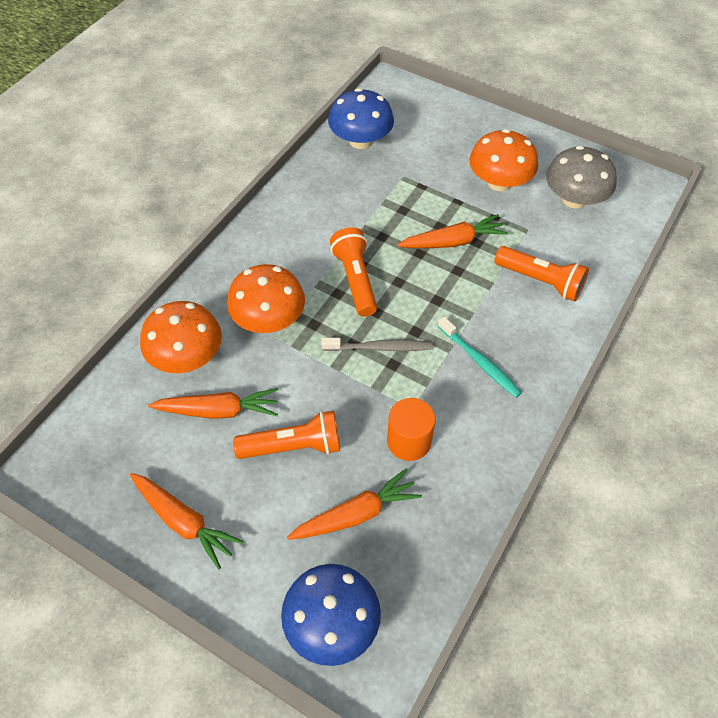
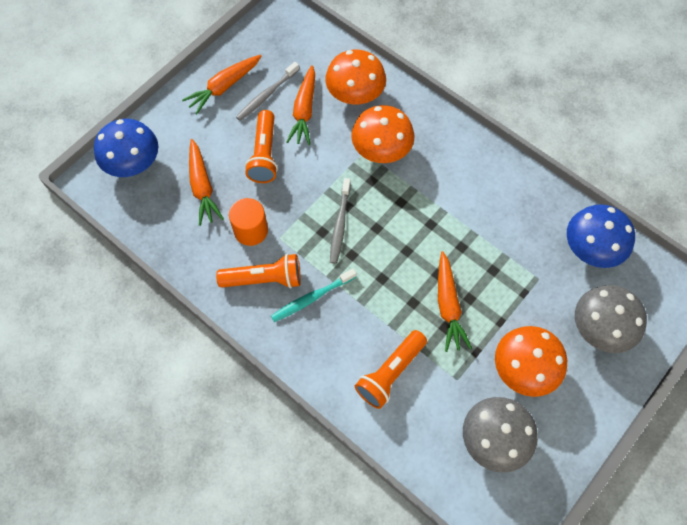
camera: 100 degrees right, 10 degrees up
(195, 461) = (267, 95): none -> grey toothbrush
(355, 279) = (414, 217): orange flashlight -> orange flashlight (264, 279)
(442, 133) = (601, 328): none -> grey mushroom

